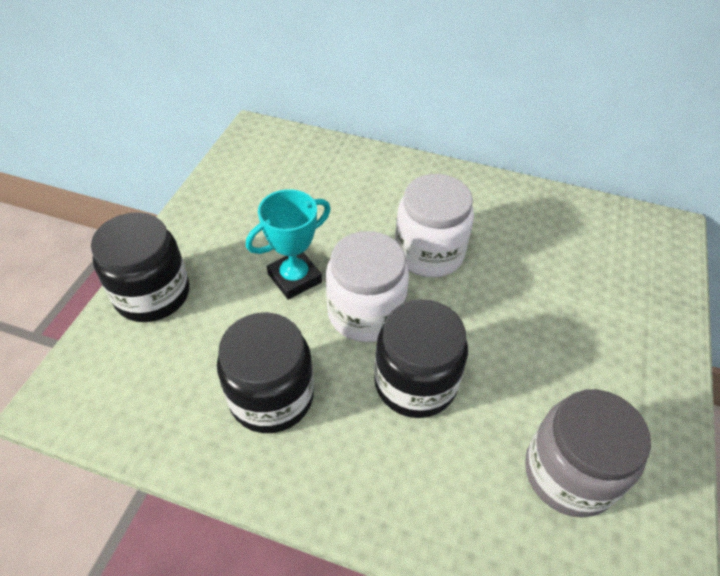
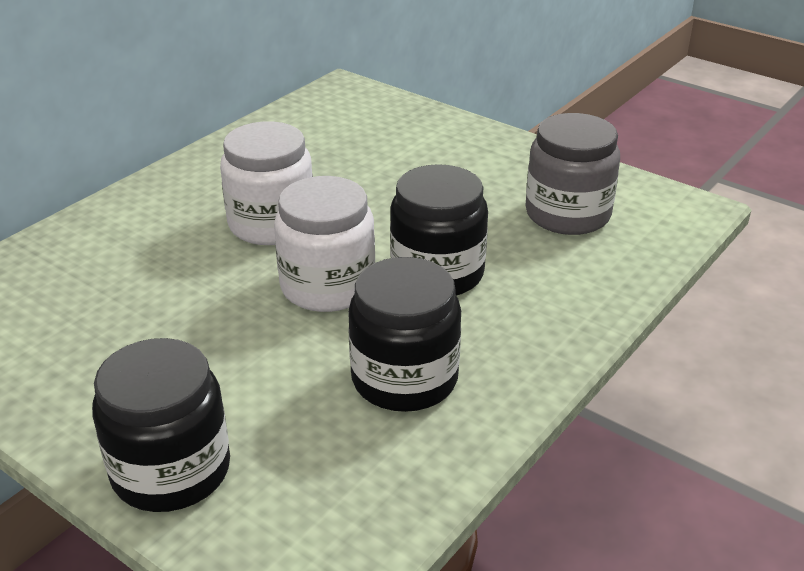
camera: 70 degrees left, 15 degrees down
(294, 278) = (237, 330): turquoise trophy -> none

